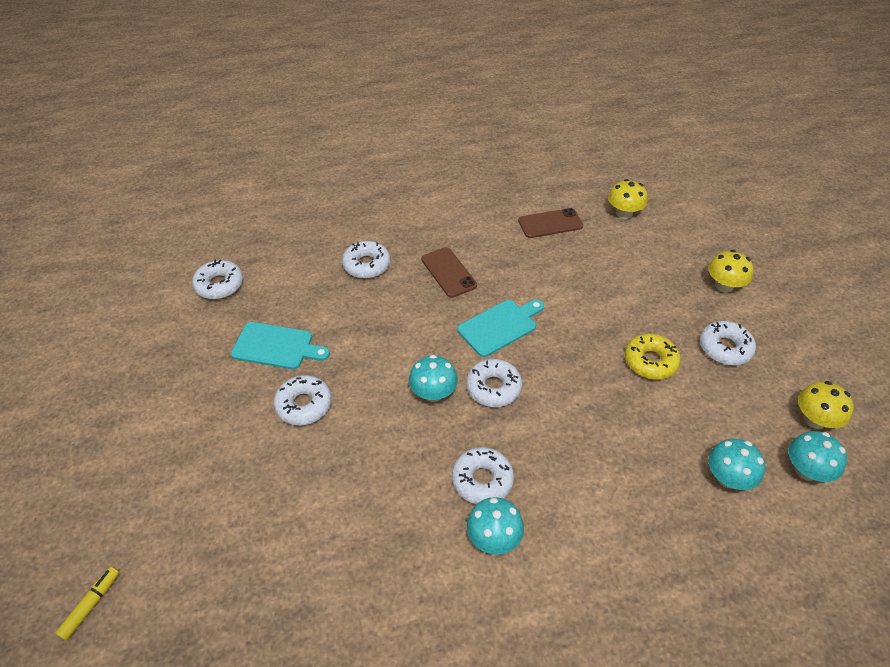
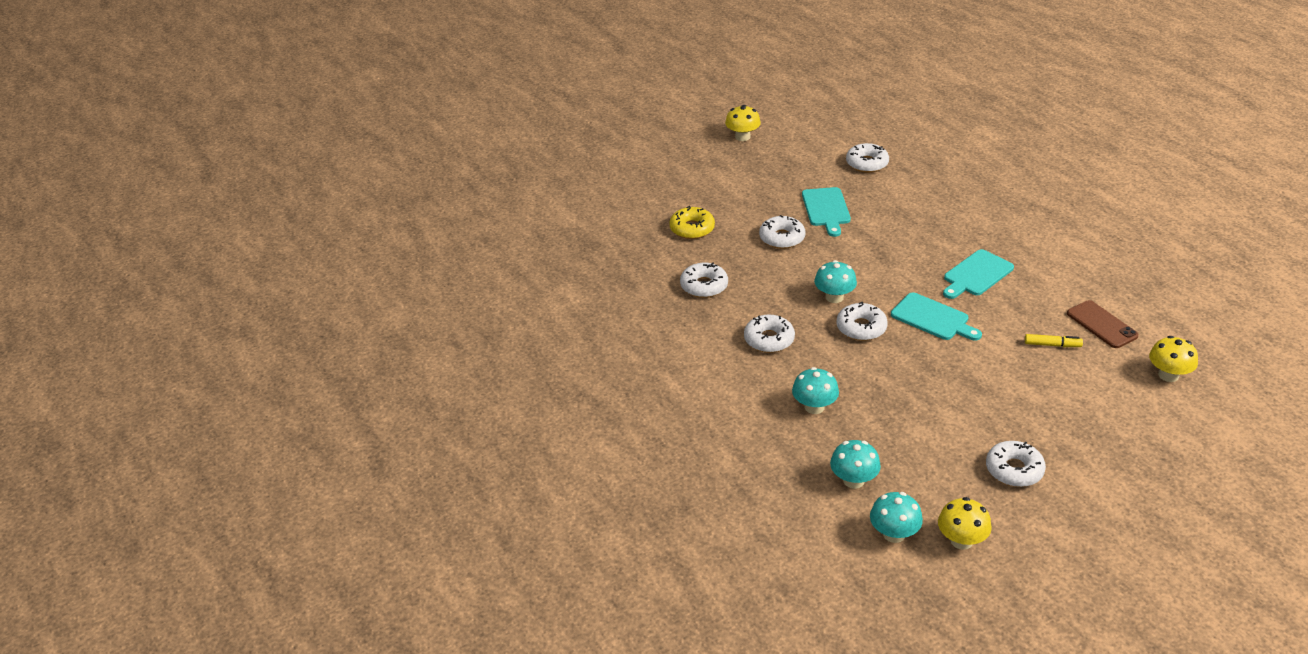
camera: 75 degrees right, 10 degrees down
(91, 605) = (597, 205): yellow marker -> yellow marker (1052, 345)
(366, 265) = (947, 227): white donut -> white donut (704, 286)
(448, 272) = (976, 275): brown phone -> turquoise cutting board
(493, 538) = (724, 355): turquoise mushroom -> turquoise mushroom (814, 407)
(650, 361) = (958, 418): yellow donut -> yellow donut (692, 229)
(724, 286) = (1110, 464): yellow mushroom -> yellow mushroom (742, 137)

